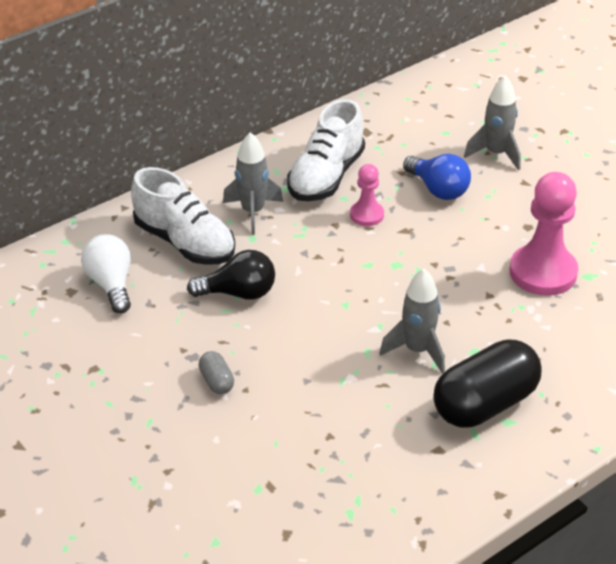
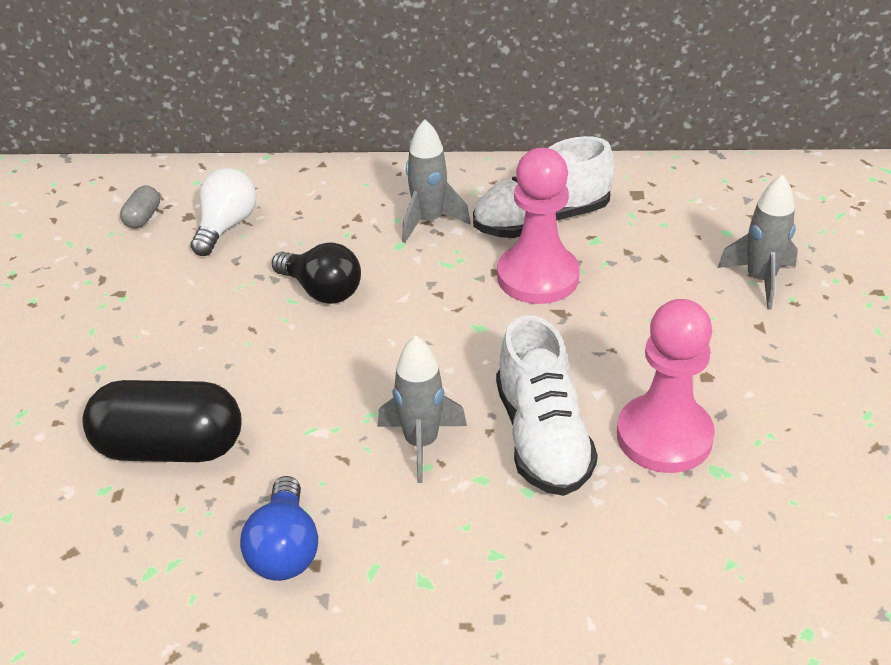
camera: 40 degrees right, 0 degrees up
(185, 242) = (333, 220): white shoe -> white shoe (542, 438)
(216, 381) = (199, 363): grey capsule -> grey capsule (143, 218)
(366, 215) = (538, 277): pink pawn -> pink pawn, size x1.88
(438, 189) = (647, 287): blue light bulb -> blue light bulb (284, 549)
(485, 404) = (421, 545): black capsule -> black capsule (170, 448)

